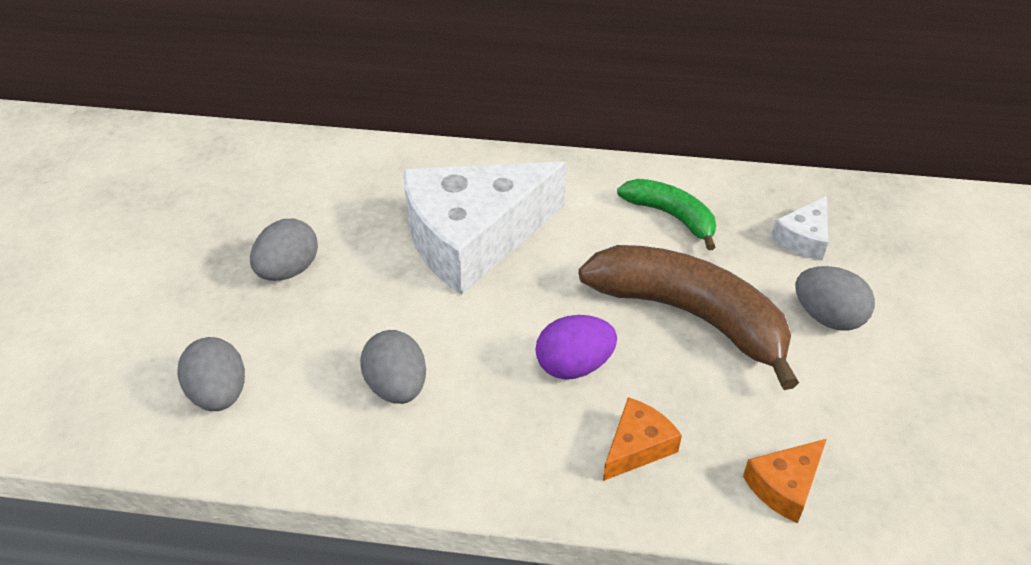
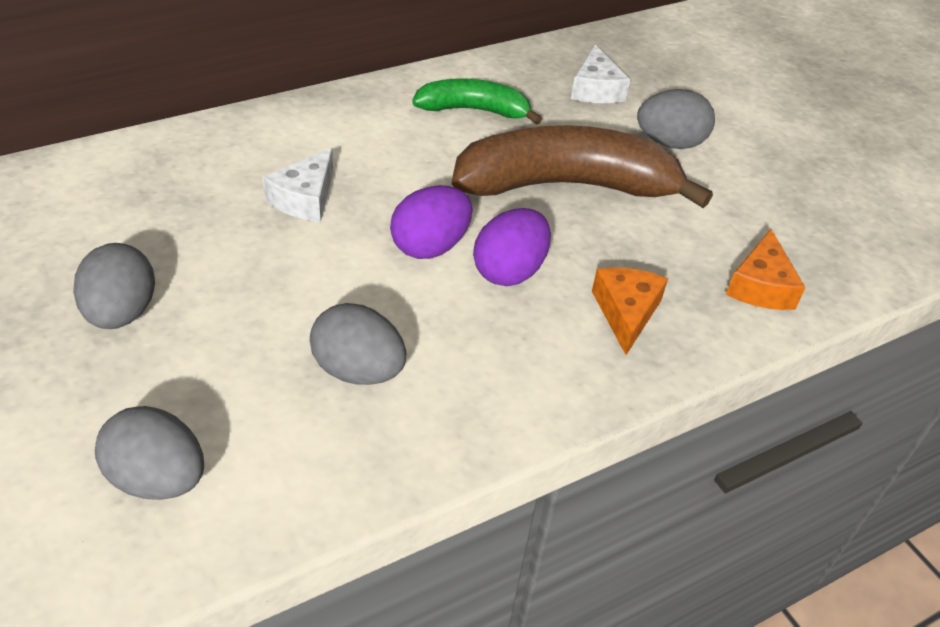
camera: 40 degrees left, 0 degrees up
(473, 238) = (305, 198): white cheese -> white cheese, size x0.43
(531, 317) = (430, 246): none -> purple egg

